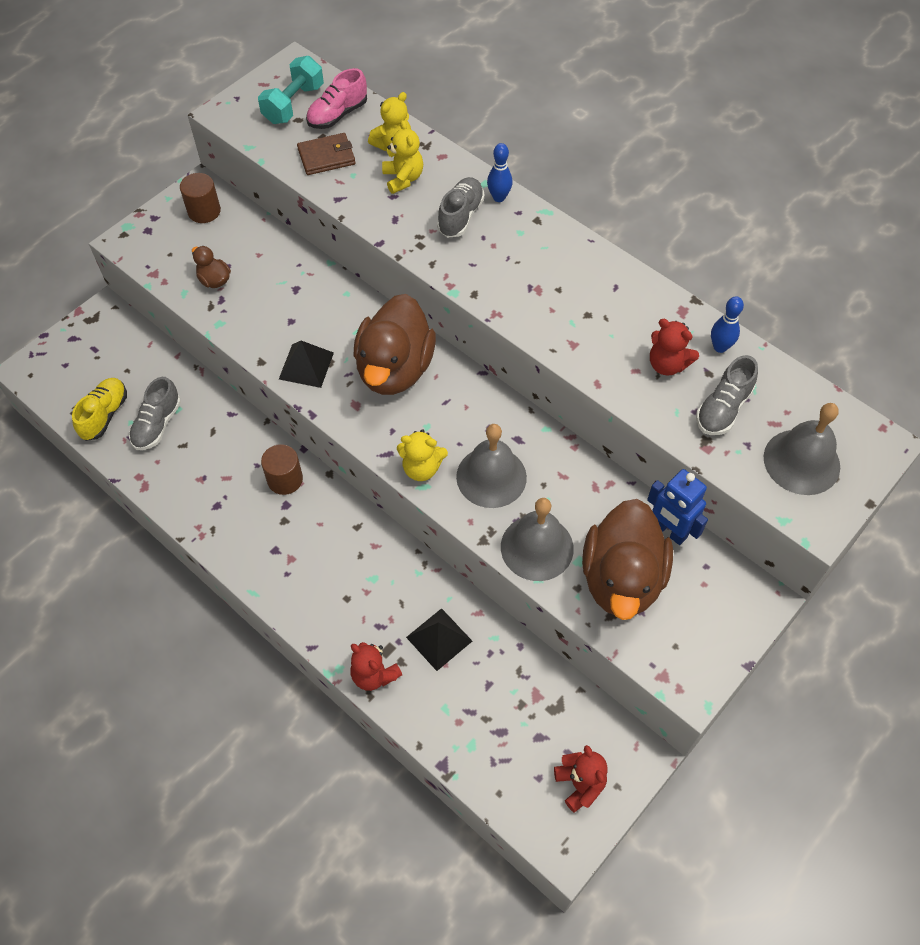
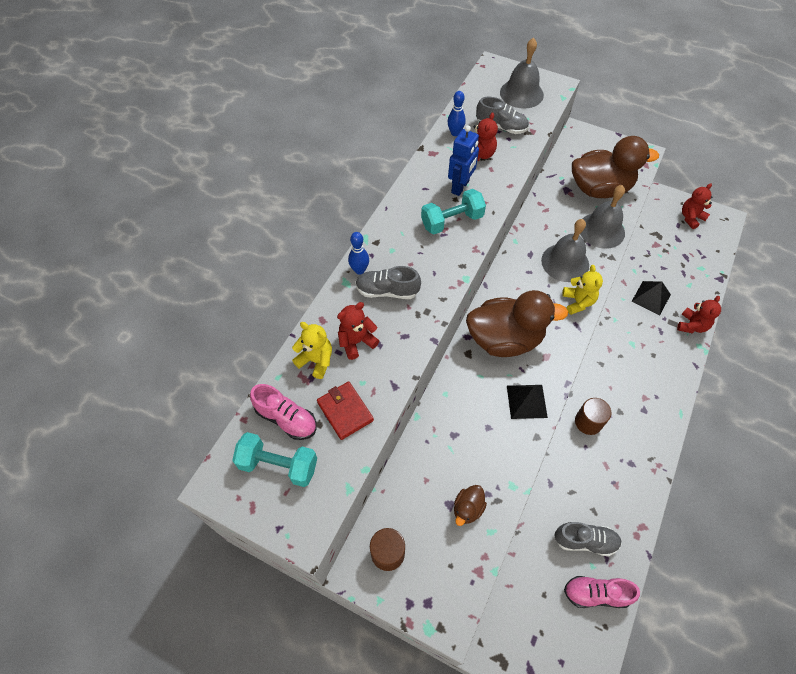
camera: 105 degrees left, 0 degrees up
(104, 415) = (596, 593): yellow shoe -> pink shoe
(326, 156) = (345, 411): brown wallet -> red wallet
(403, 179) = (356, 342): yellow teddy bear -> red teddy bear
(549, 301) = (452, 221): none -> turquoise dumbbell
(669, 531) = (558, 173): blue robot -> blue robot (460, 187)

